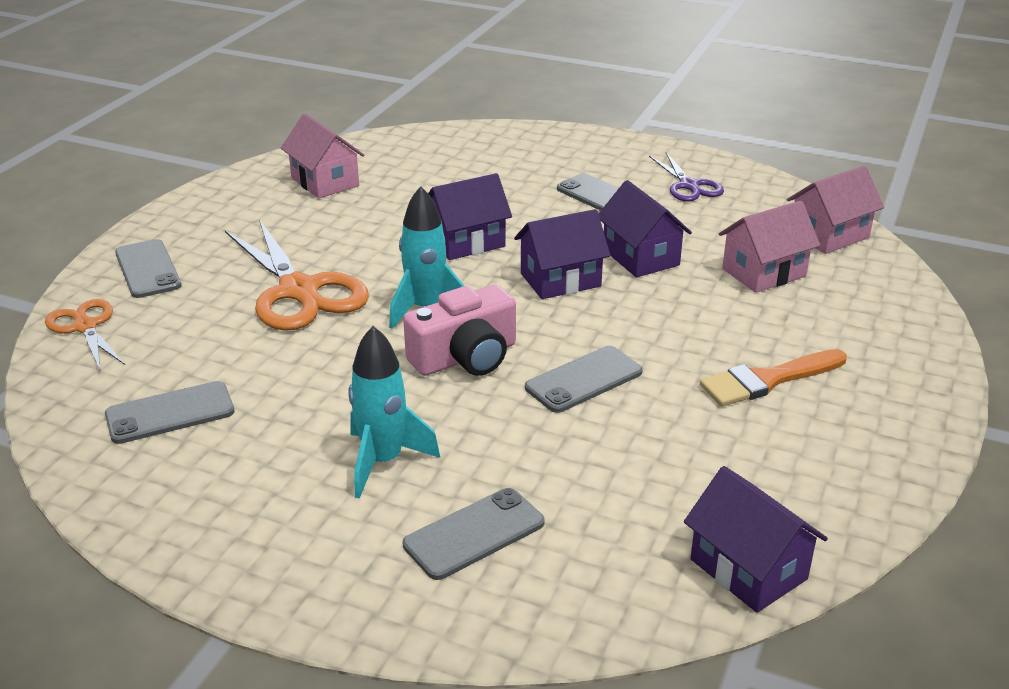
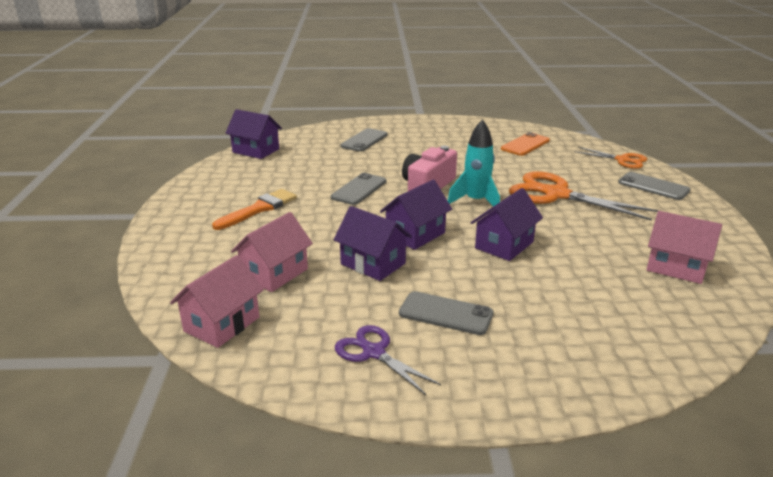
camera: 155 degrees right, 5 degrees down
(170, 413) = (525, 145): grey phone -> orange phone
(383, 461) = (420, 149): turquoise rocket -> none

